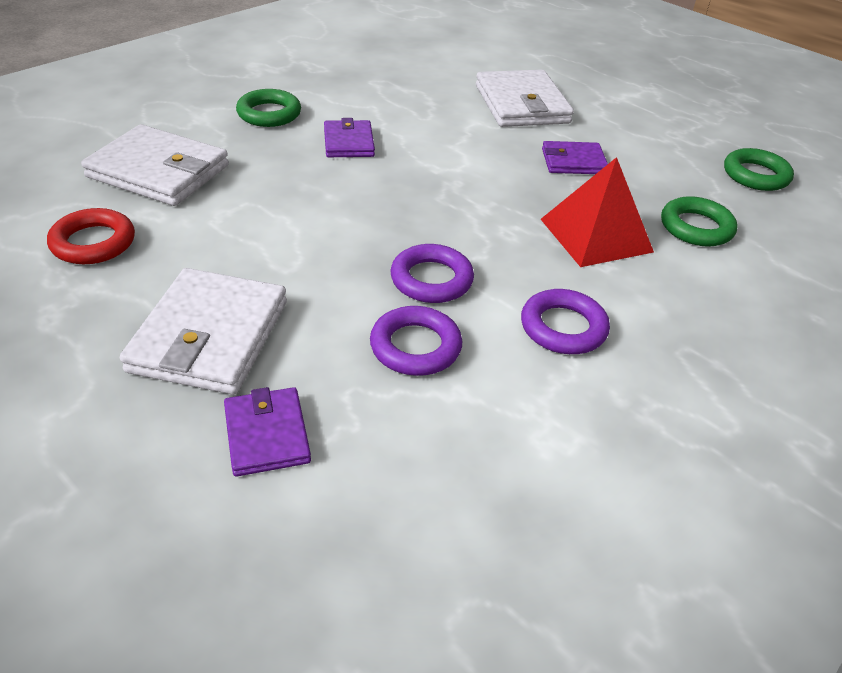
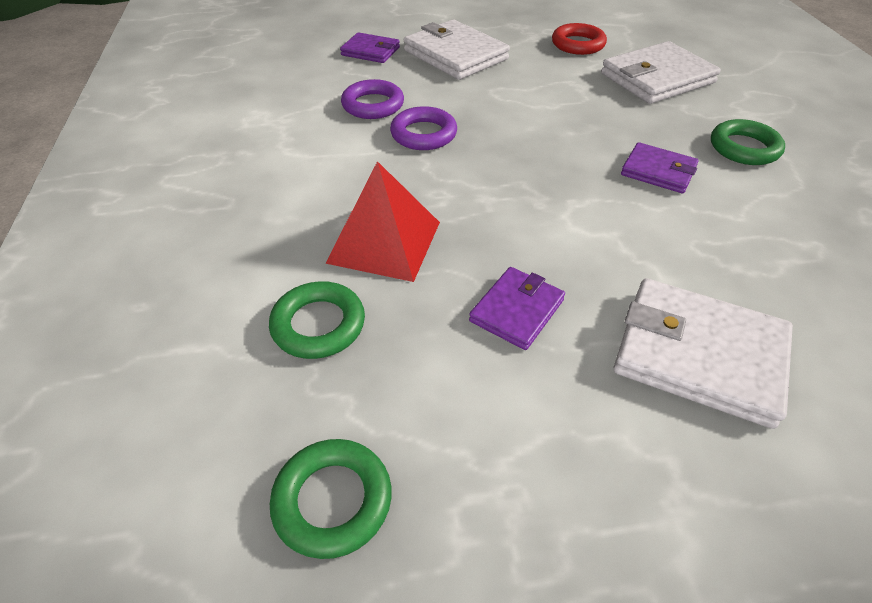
camera: 130 degrees right, 5 degrees up
(563, 327) = (316, 163): purple ring -> none

